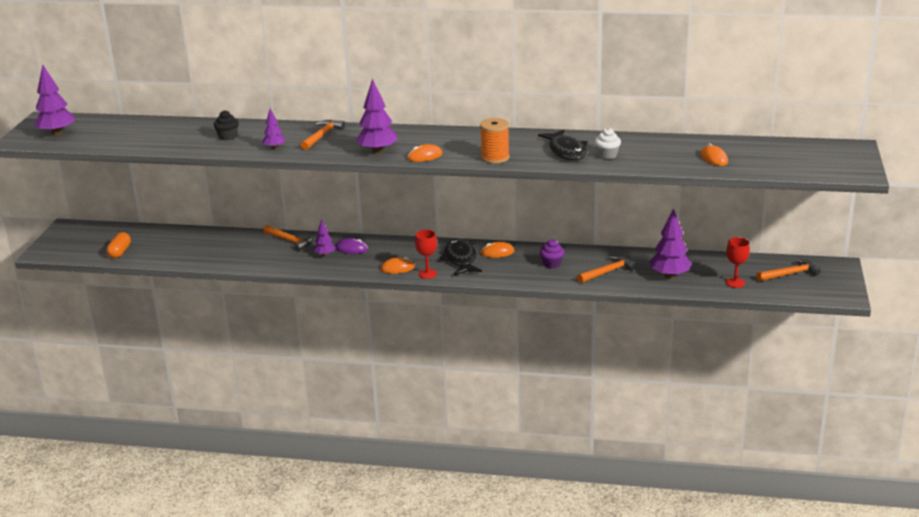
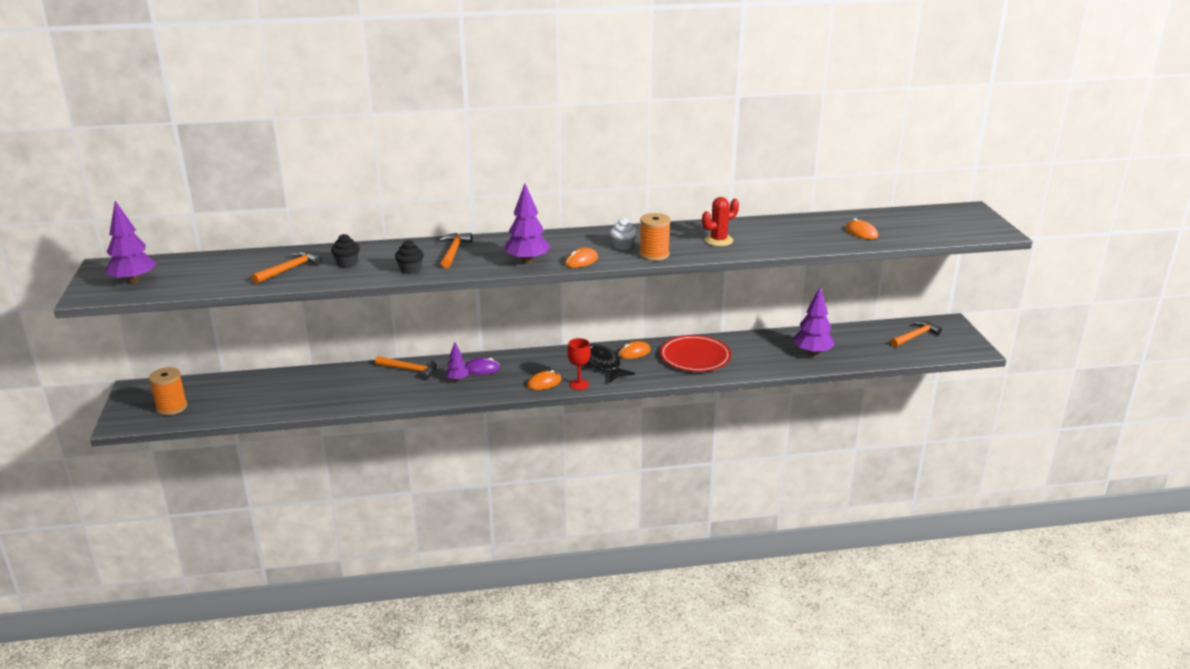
camera: 20 degrees left, 0 degrees up
(86, 246) = (172, 407): none -> orange spool
(120, 252) = (218, 409): orange capsule -> none
(274, 148) = (410, 269): purple tree -> black cupcake
(552, 264) = (695, 357): purple cupcake -> red plate
(566, 151) = (718, 240): black fish -> red cactus
(607, 155) = (761, 240): white cupcake -> white cupcake (623, 246)
(608, 272) = (753, 357): orange hammer -> orange hammer (289, 269)
(735, 283) = (875, 351): red goblet -> none

